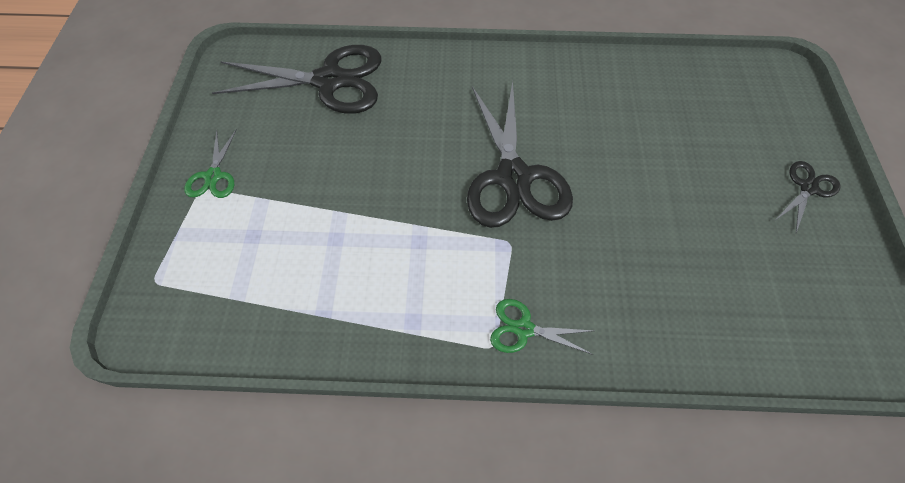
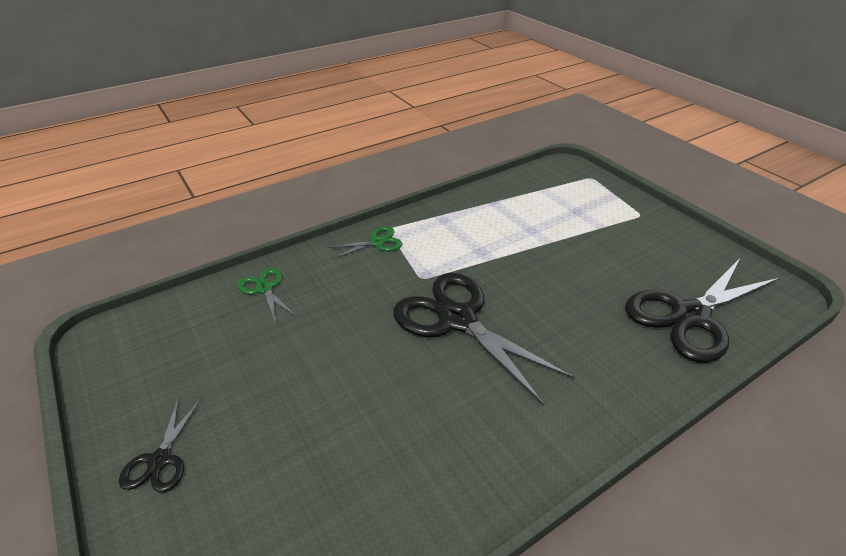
camera: 145 degrees right, 20 degrees down
(213, 176) = (646, 222): green scissors -> green scissors (265, 288)

